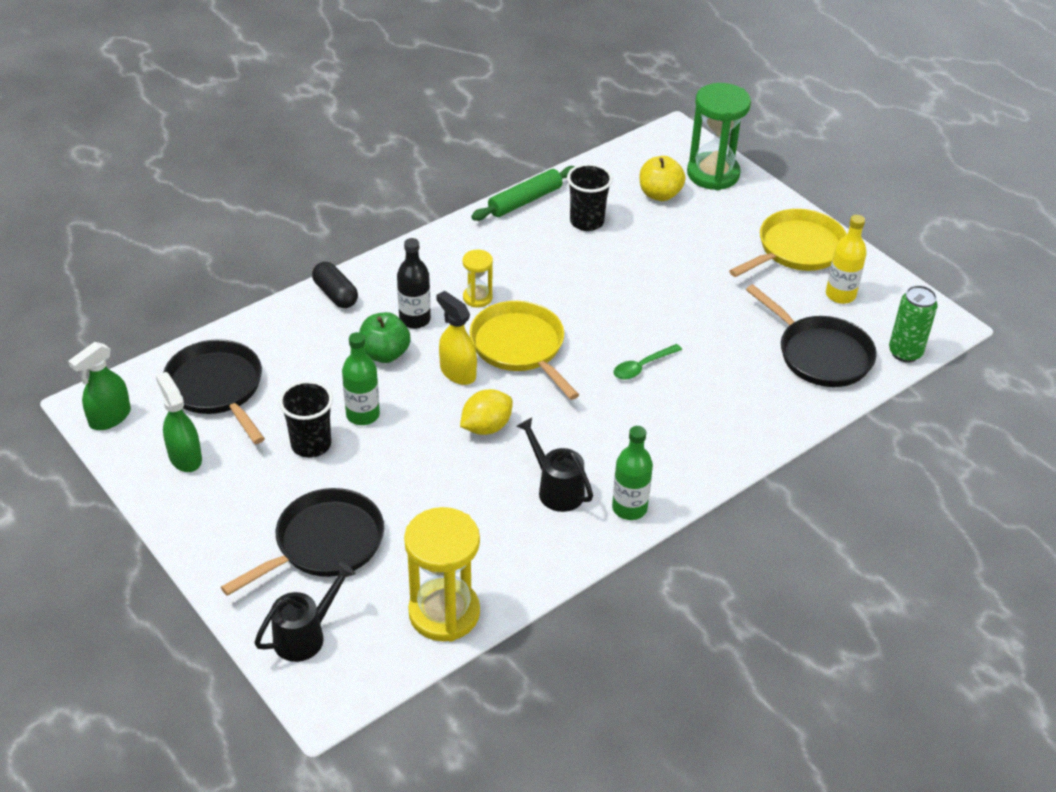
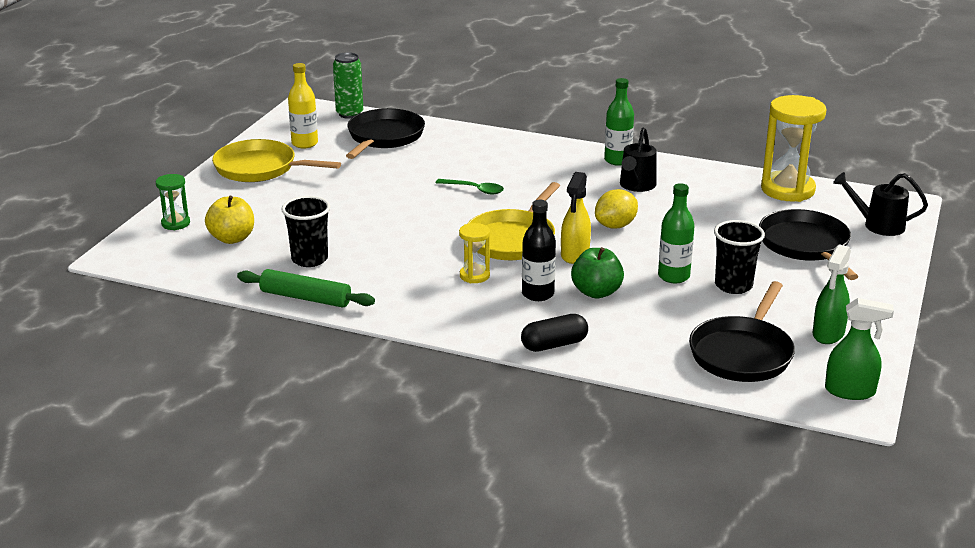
camera: 120 degrees left, 15 degrees down
(324, 544) = (806, 246): black pan -> black pan turned 60 degrees clockwise
(335, 294) = (554, 344): black capsule -> black capsule turned 45 degrees clockwise
(486, 427) = (615, 226): yellow lemon -> yellow lemon turned 60 degrees counterclockwise
(713, 174) = (175, 223): green hourglass -> green hourglass, size x0.51

